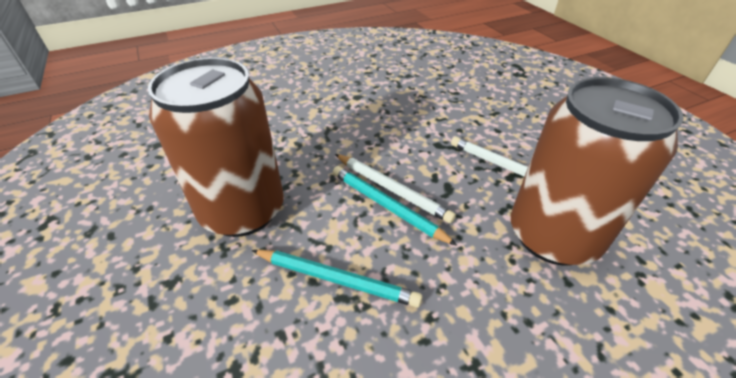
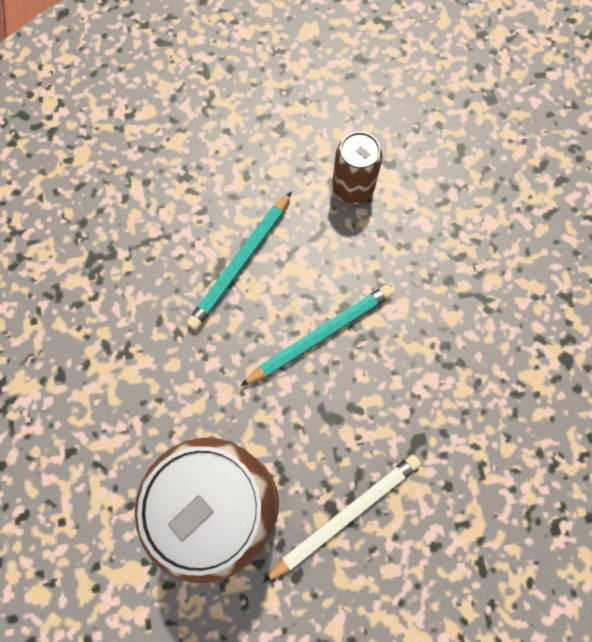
camera: 105 degrees right, 30 degrees up
(243, 210) = (352, 188): brown can -> brown can, size x0.46
(392, 189) = (346, 349): white pencil -> none

